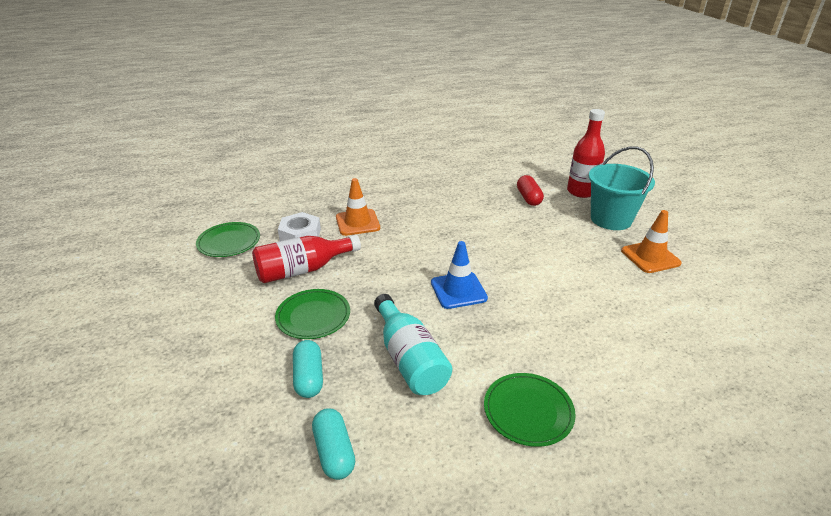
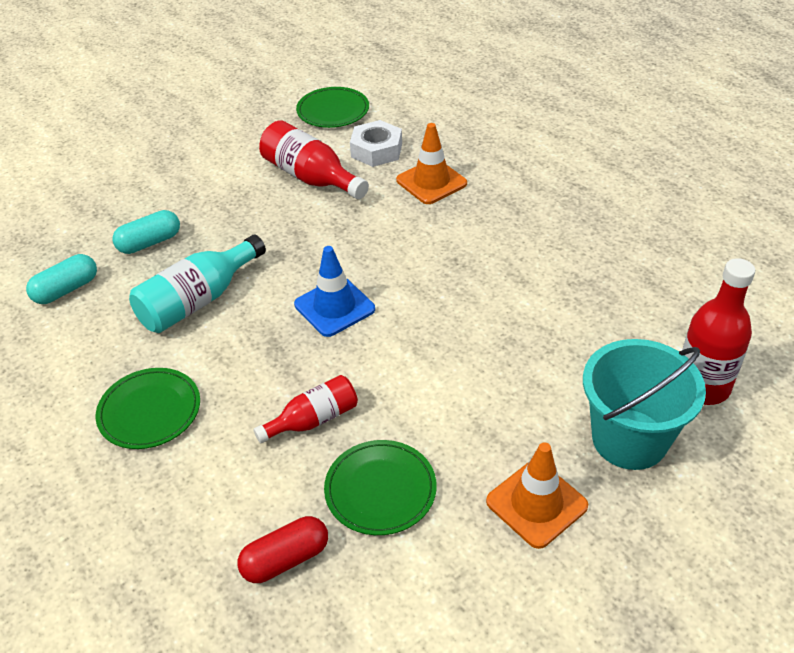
camera: 70 degrees right, 10 degrees up
(313, 316) = (237, 213): green plate -> green plate (380, 490)
(528, 198) = (624, 324): red capsule -> red capsule (285, 559)
(565, 323) = (313, 420): none -> red bottle

